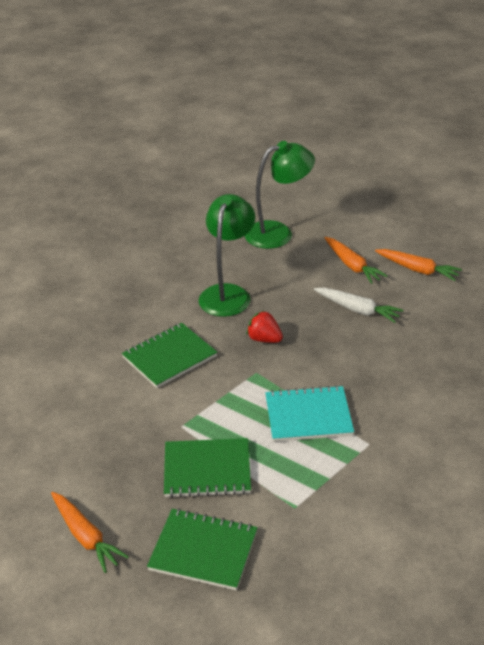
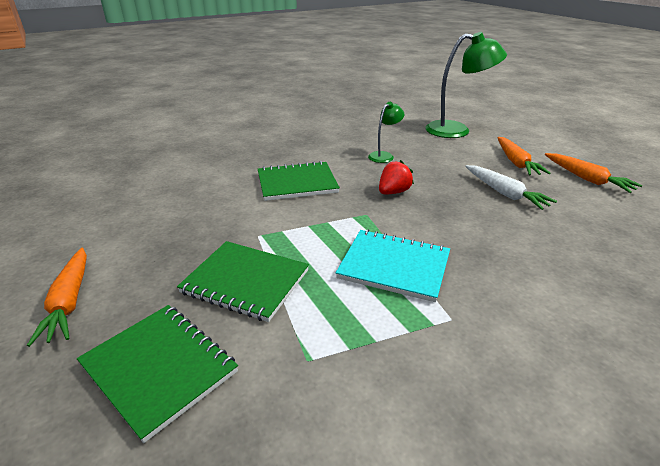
camera: 25 degrees right, 5 degrees down
(228, 293) = (384, 155): green lamp -> green lamp, size x0.52
(264, 339) = (393, 192): red strawberry -> red strawberry turned 75 degrees clockwise

